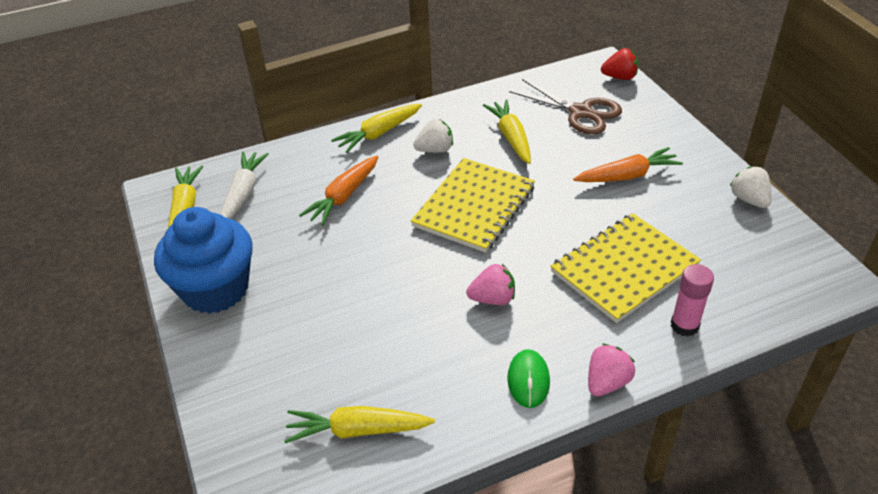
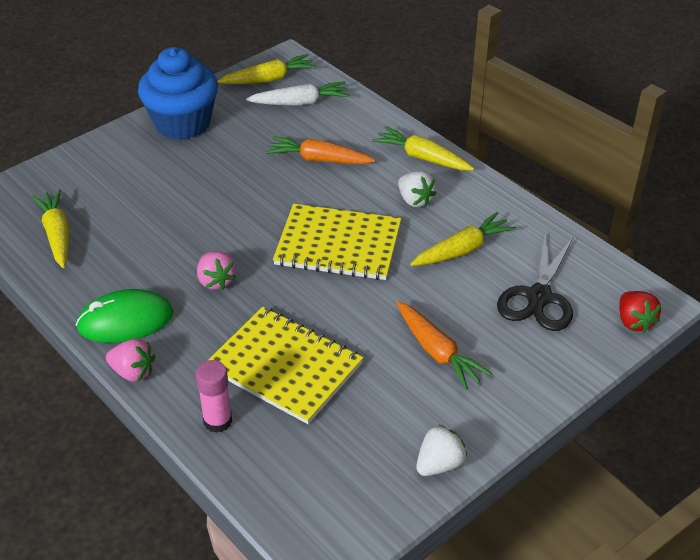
camera: 70 degrees right, 0 degrees up
(528, 380) = (125, 321): green mouse -> green mouse, size x1.56
(580, 112) = (539, 297): brown scissors -> black scissors

